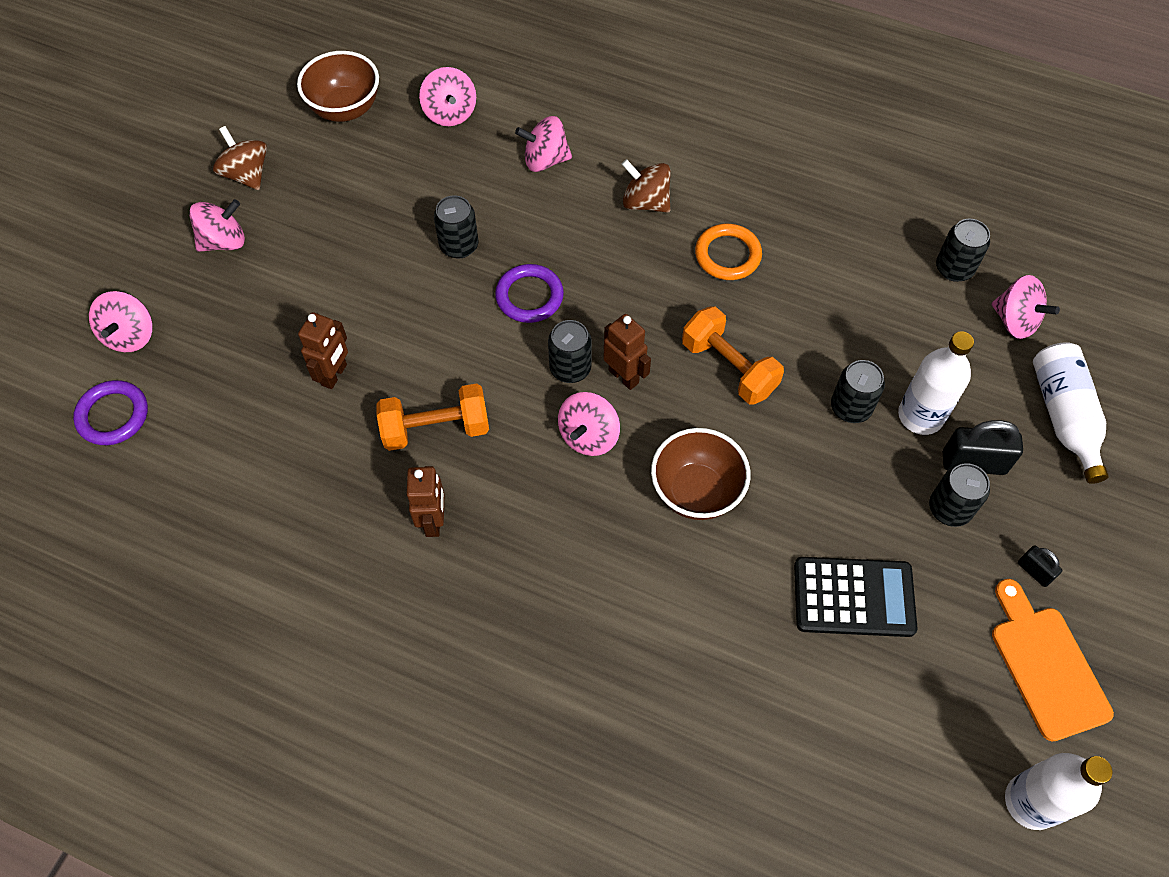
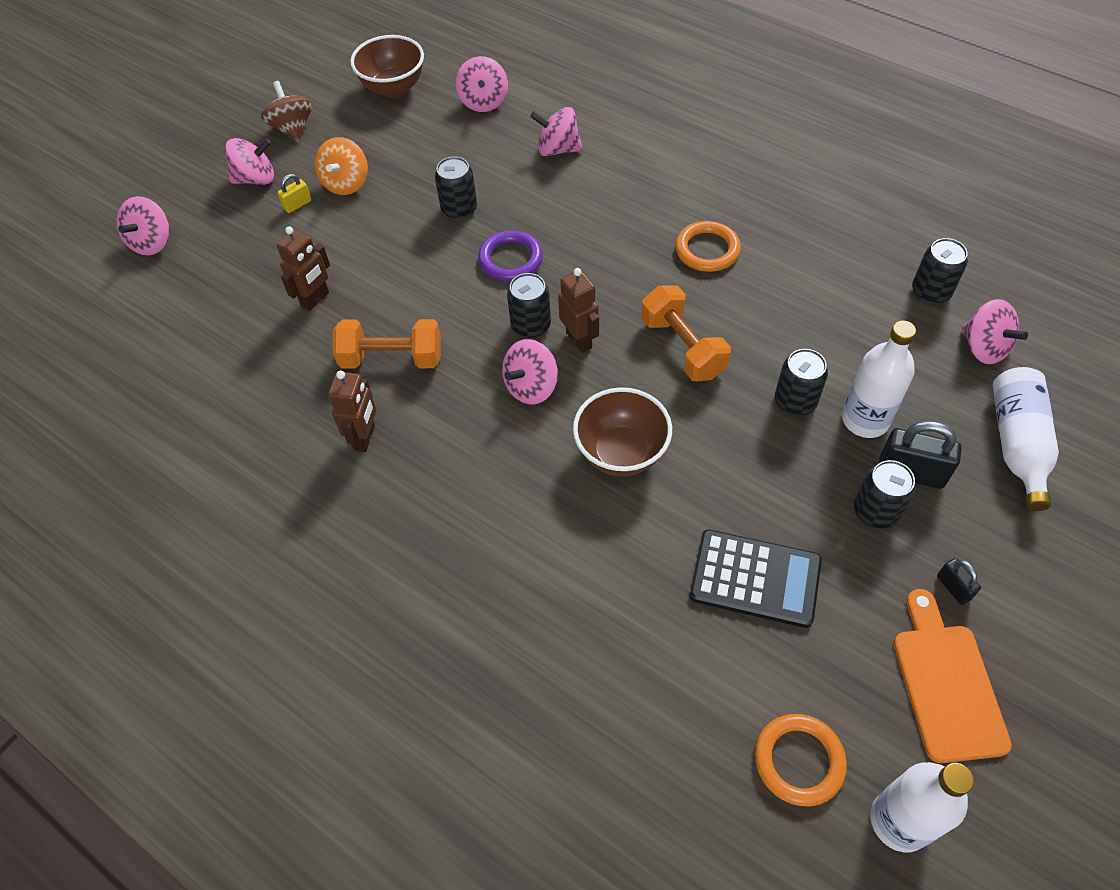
camera: 15 degrees right, 5 degrees down
(113, 415) = (115, 304): purple ring -> none
(280, 266) = (297, 205): none -> yellow padlock
(327, 232) = (346, 183): none -> orange spinning top
(645, 202) = (641, 195): brown spinning top -> none
(932, 766) = (799, 761): none -> orange ring

